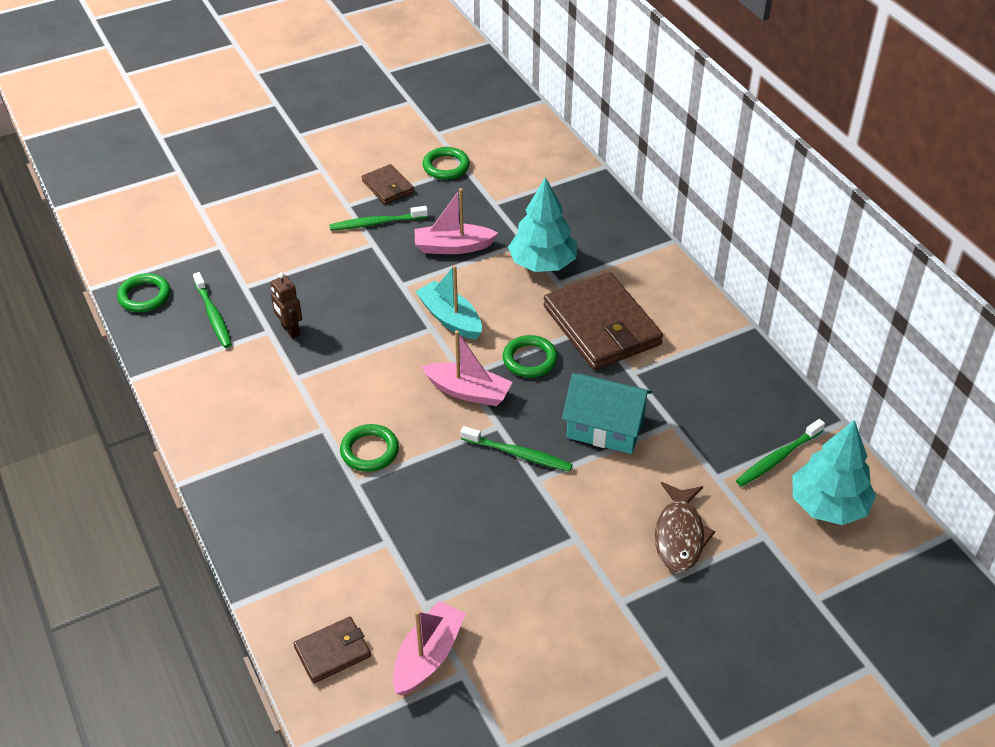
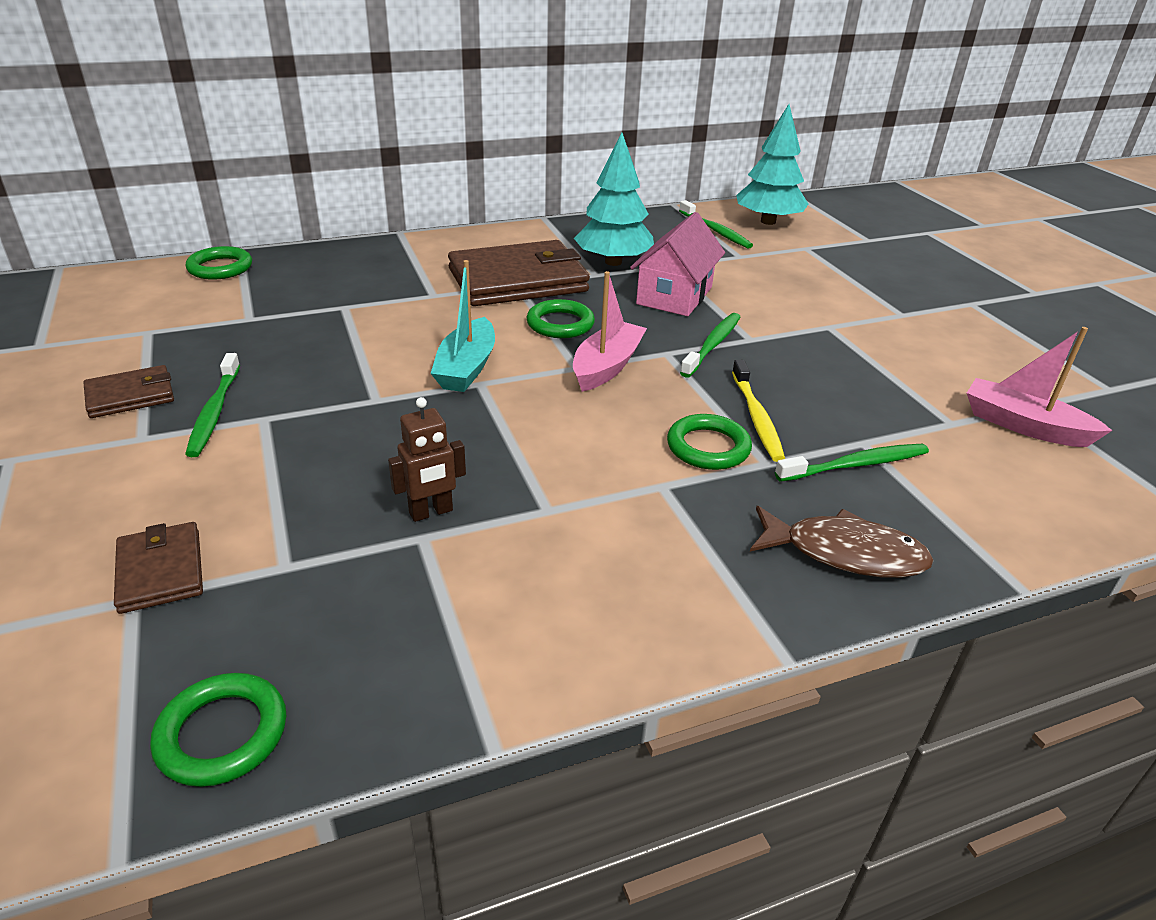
camera: 85 degrees left, 10 degrees down
(213, 316) = (348, 611): green toothbrush -> green toothbrush (856, 465)
(332, 652) = (1055, 496): brown wallet -> brown wallet (160, 571)
(411, 479) = (756, 418): none -> yellow toothbrush
(446, 166) = (130, 344): green ring -> green ring (220, 268)
(450, 318) = (466, 368): turquoise boat -> turquoise boat turned 45 degrees counterclockwise
(453, 247) = (320, 354): pink boat -> none
(542, 263) = (393, 300): turquoise tree -> turquoise tree (613, 262)
(605, 428) = (674, 296): turquoise house -> pink house
(679, 535) = (814, 279): brown fish -> brown fish (844, 553)

